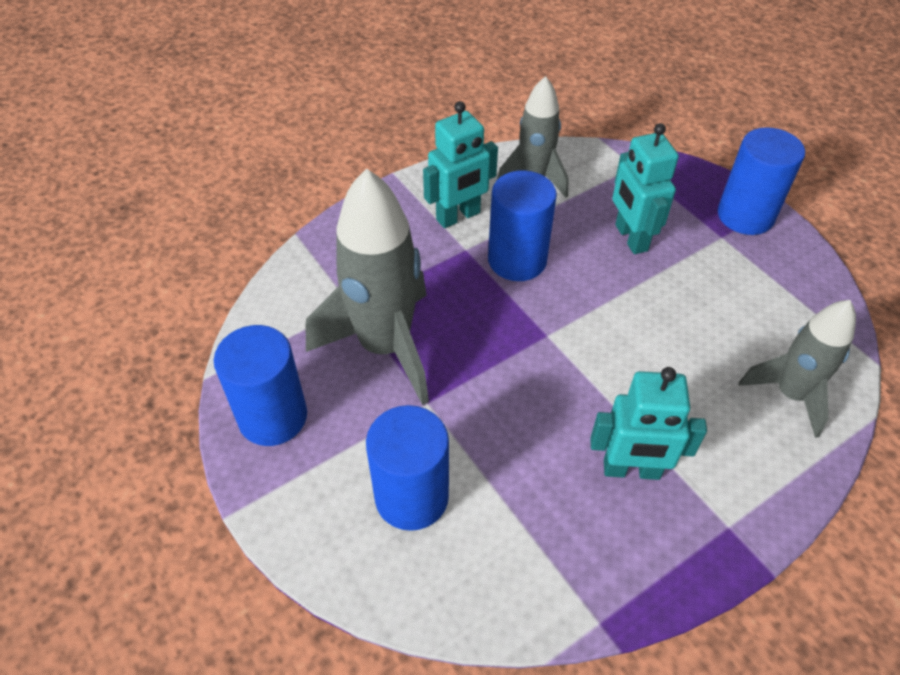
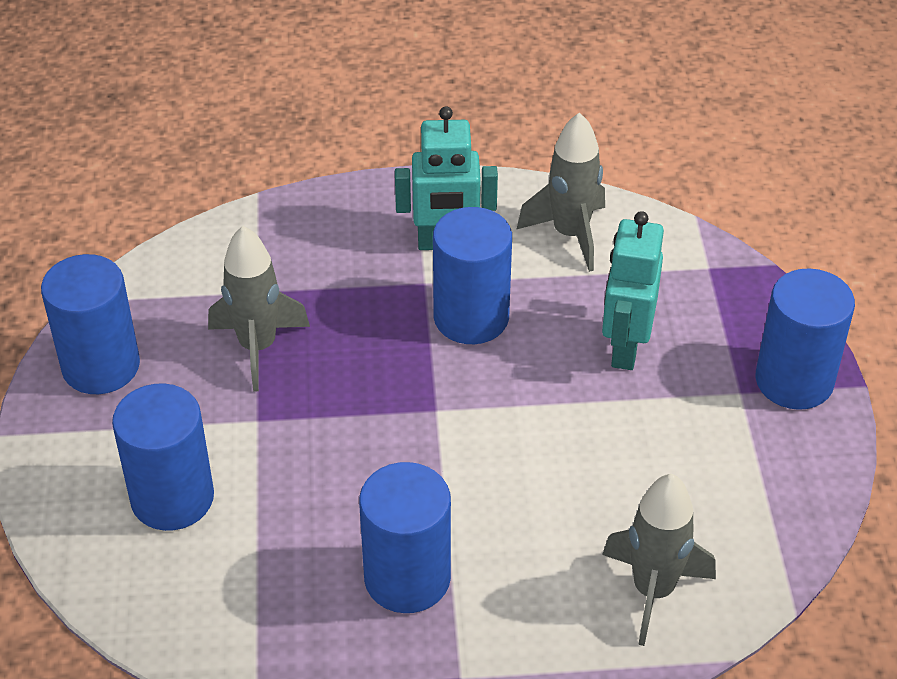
camera: 30 degrees right, 5 degrees down
(385, 347) = (258, 347): grey rocket -> grey rocket, size x0.61
(631, 470) = (407, 578): turquoise robot -> blue cylinder

